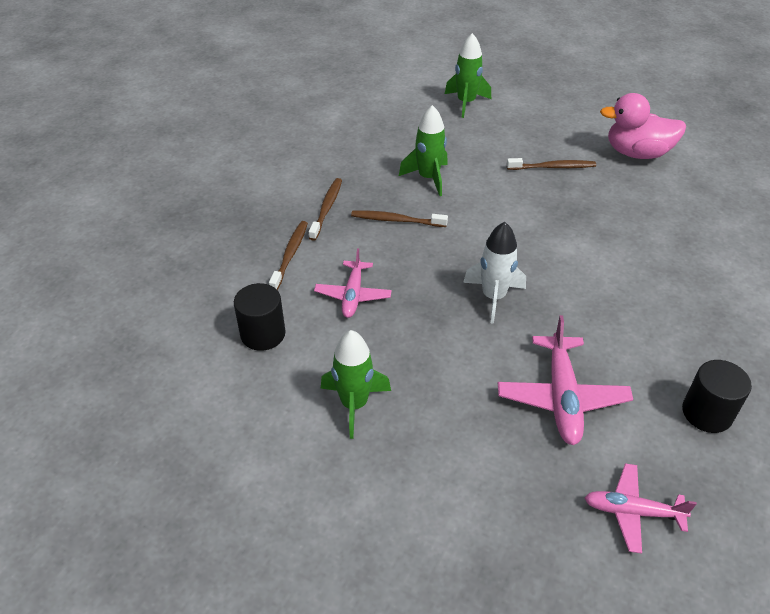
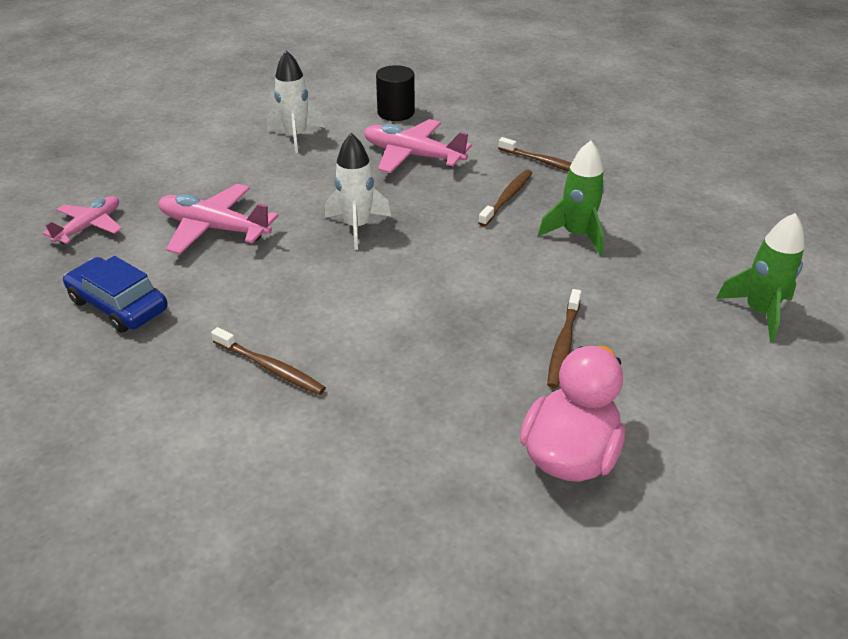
camera: 110 degrees right, 5 degrees down
(290, 255) = (485, 135): brown toothbrush -> brown toothbrush (270, 368)
(353, 295) = (412, 155): pink plane -> pink plane, size x1.52
(354, 404) = (296, 136): green rocket -> white rocket
(707, 413) = (119, 305): black cylinder -> blue car

